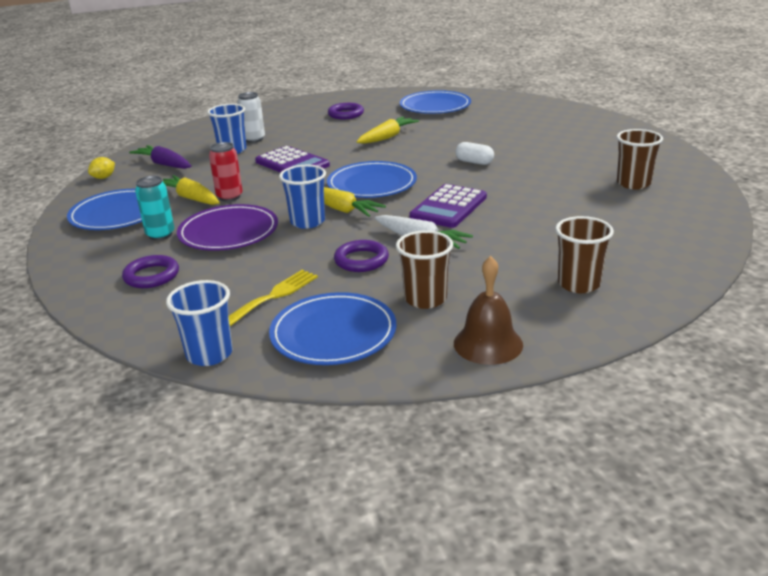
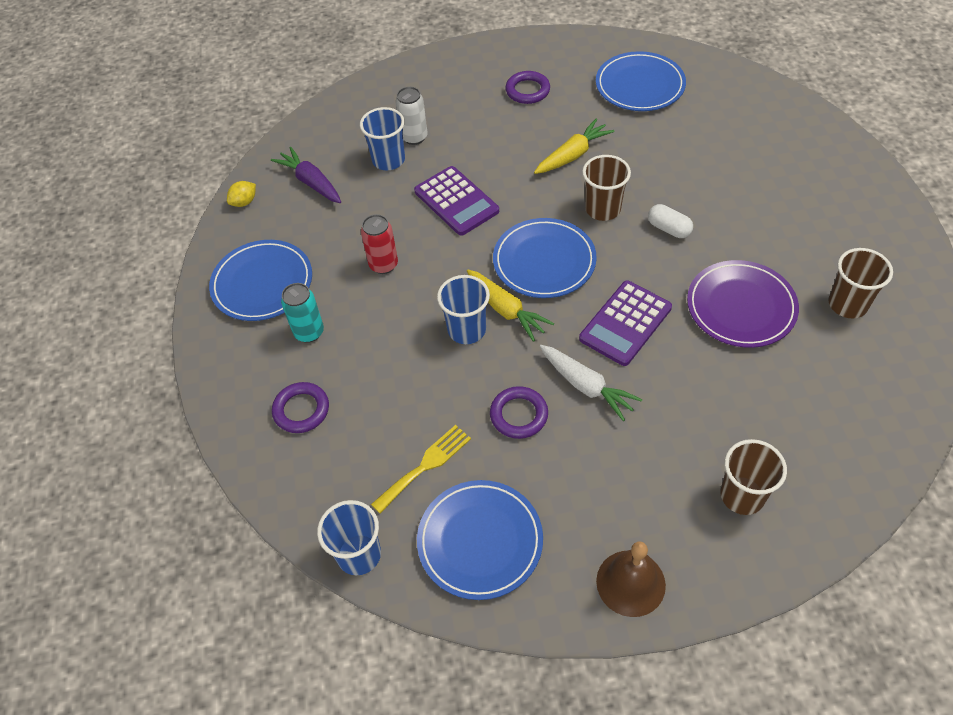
camera: 10 degrees right, 25 degrees up
(191, 198) = (341, 261): yellow carrot -> none
(228, 232) = (381, 339): purple plate -> purple plate (741, 307)
(425, 299) = (578, 496): brown cup -> brown cup (603, 209)

